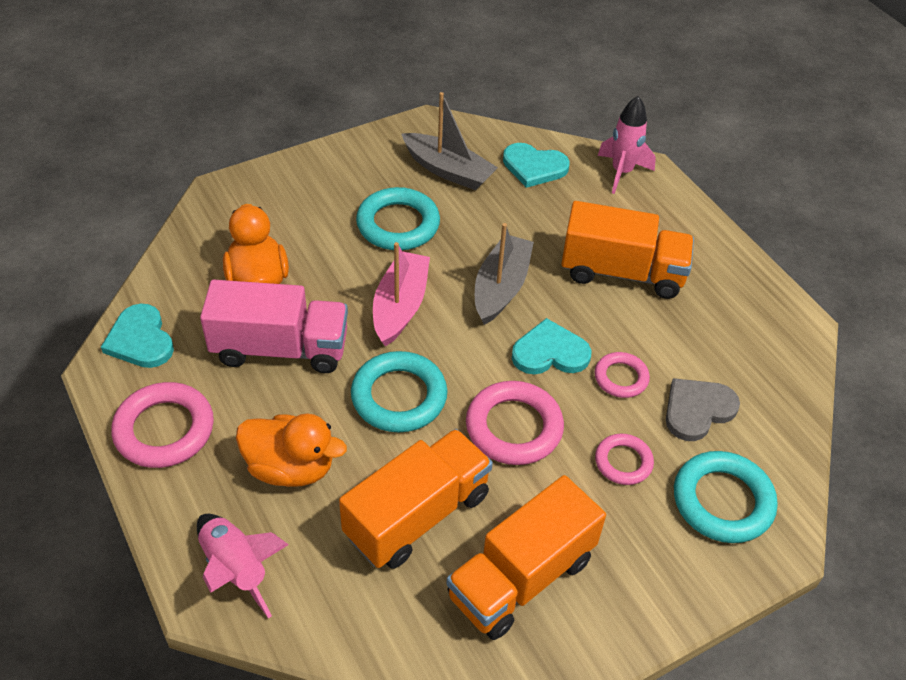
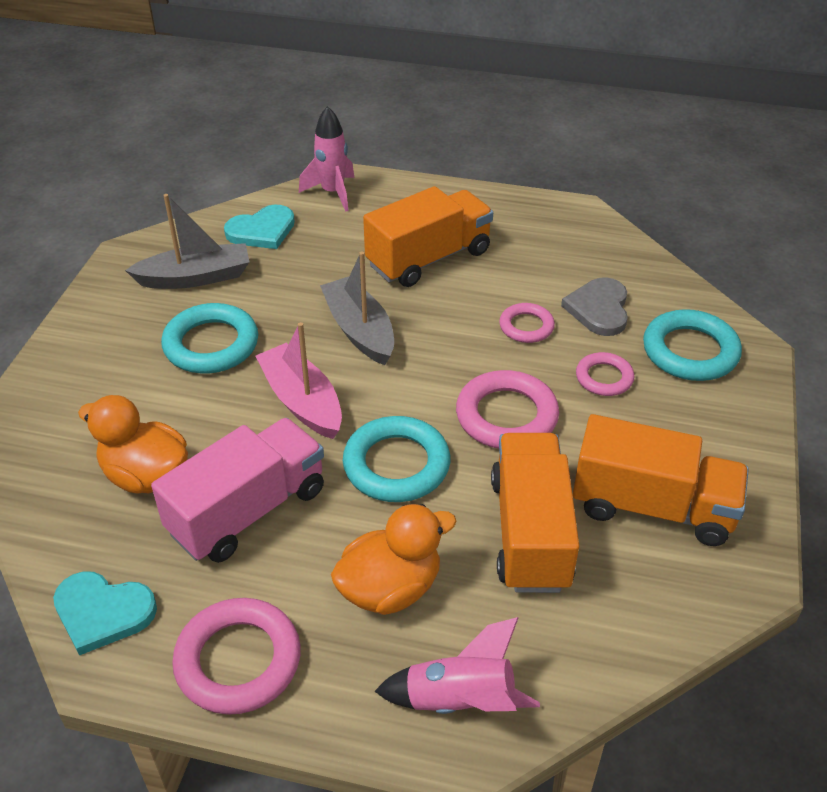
camera: 45 degrees left, 5 degrees down
(521, 577) = (652, 507): orange truck -> orange truck turned 75 degrees counterclockwise
(550, 352) = (458, 347): turquoise heart -> none

